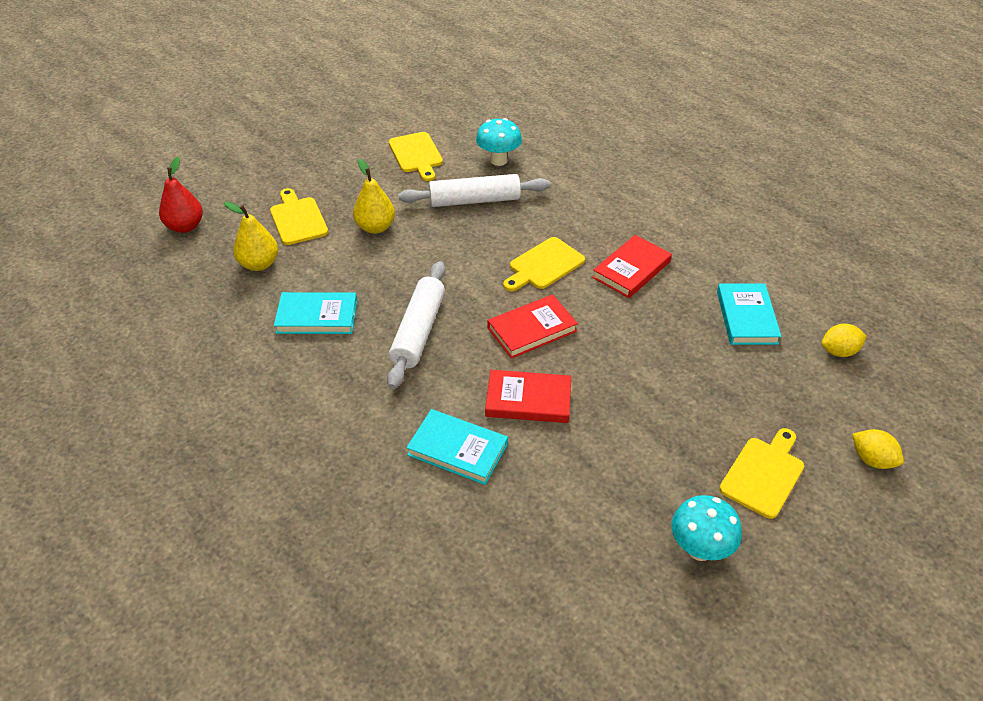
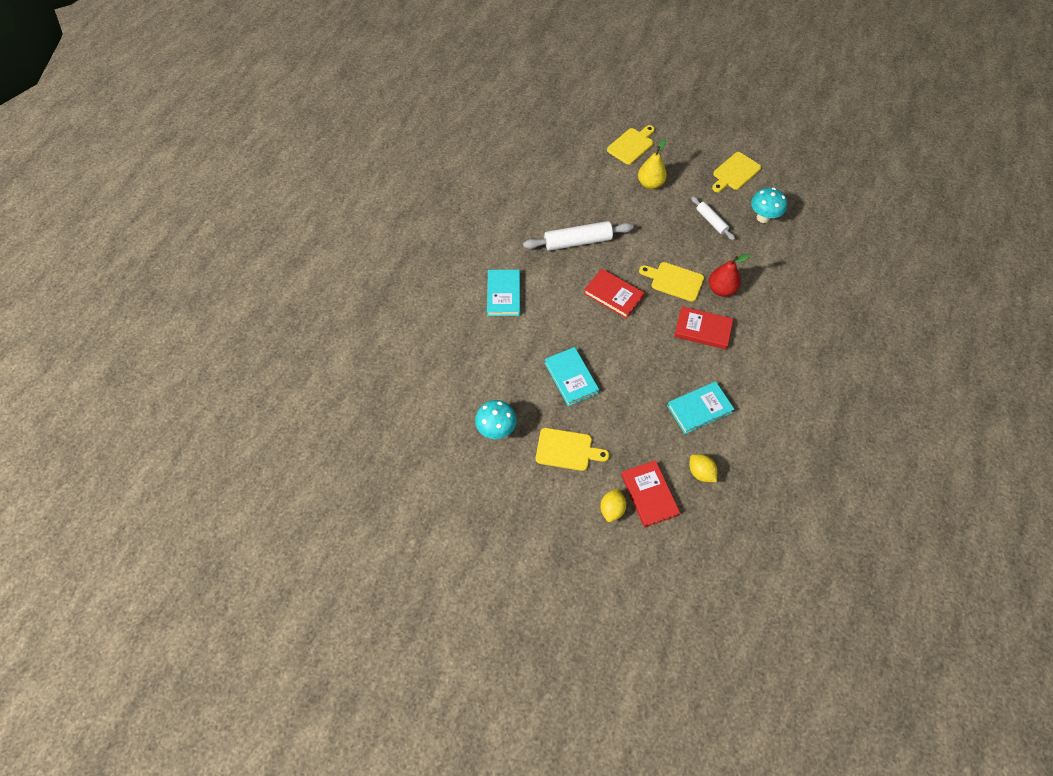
camera: 65 degrees right, 15 degrees up
(185, 226) = (591, 101): red pear -> red pear (721, 289)
(259, 264) = (583, 147): yellow pear -> none
(317, 316) = (560, 192): turquoise book -> turquoise book (571, 378)
(474, 200) = (711, 221): white rolling pin -> white rolling pin, size x0.59
(528, 400) = (556, 314): red book -> red book (649, 495)

